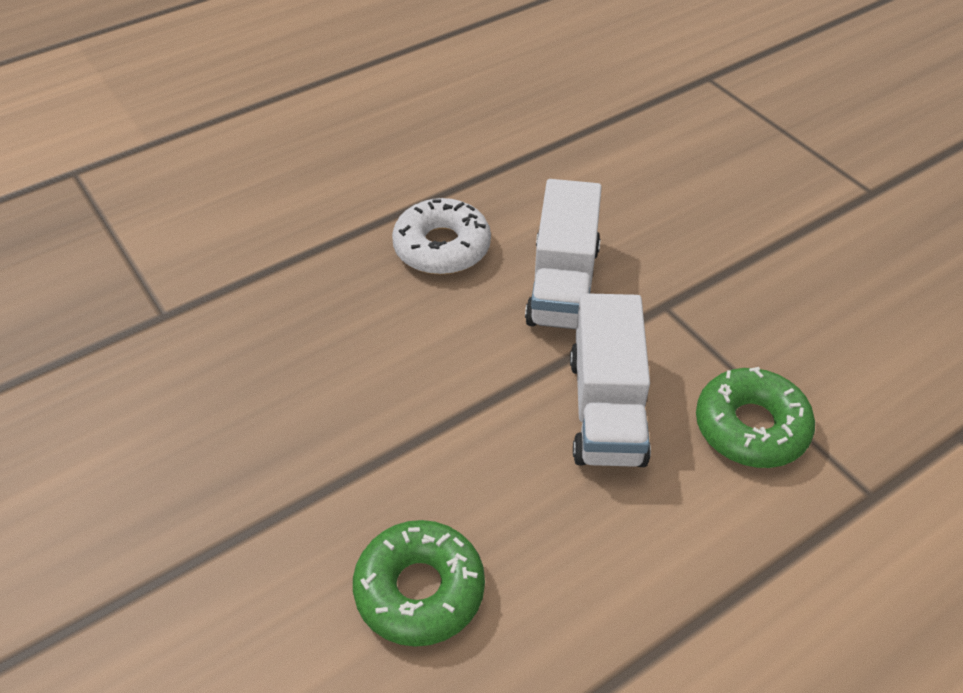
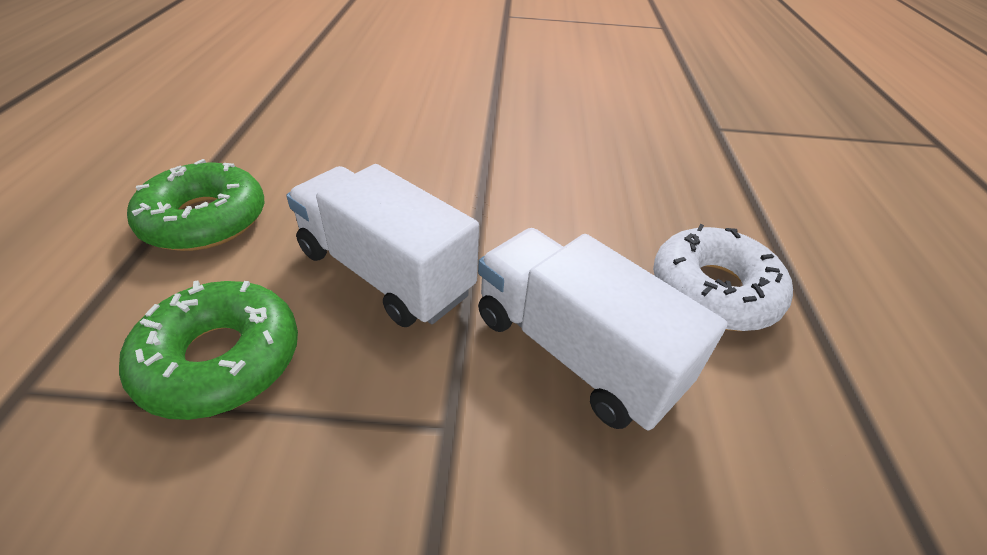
camera: 125 degrees right, 5 degrees down
(419, 590) = (380, 124): green donut -> green donut (205, 220)

